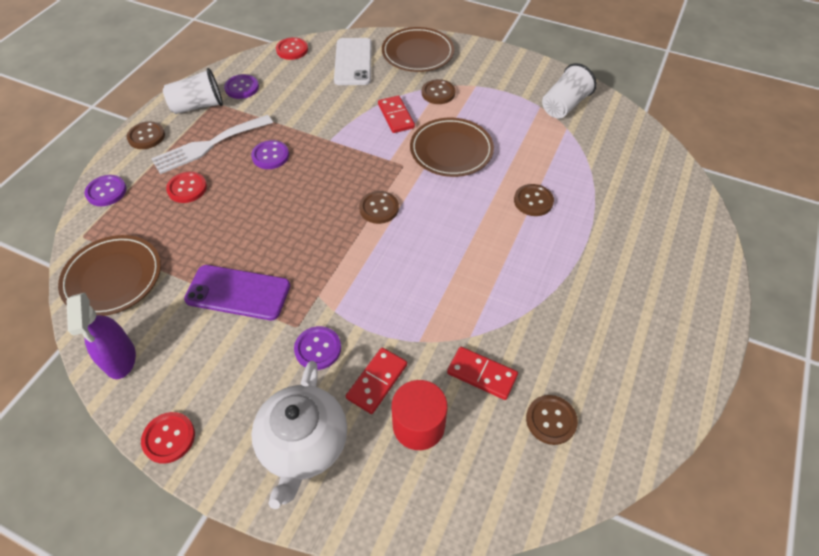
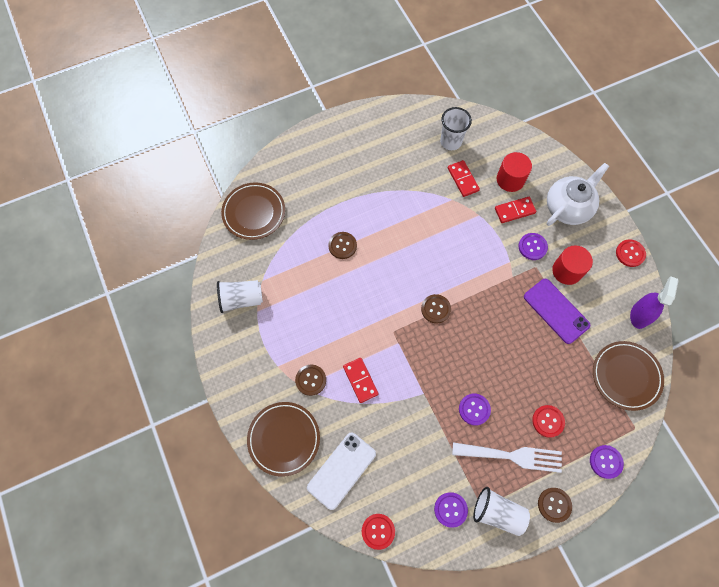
camera: 140 degrees left, 15 degrees up
(251, 349) = (567, 271): none -> red cylinder
(396, 116) = (360, 380): red domino -> red domino turned 45 degrees counterclockwise
(451, 150) = (352, 319): brown plate -> brown plate (254, 212)
(551, 420) = (451, 142): brown button -> white cup

